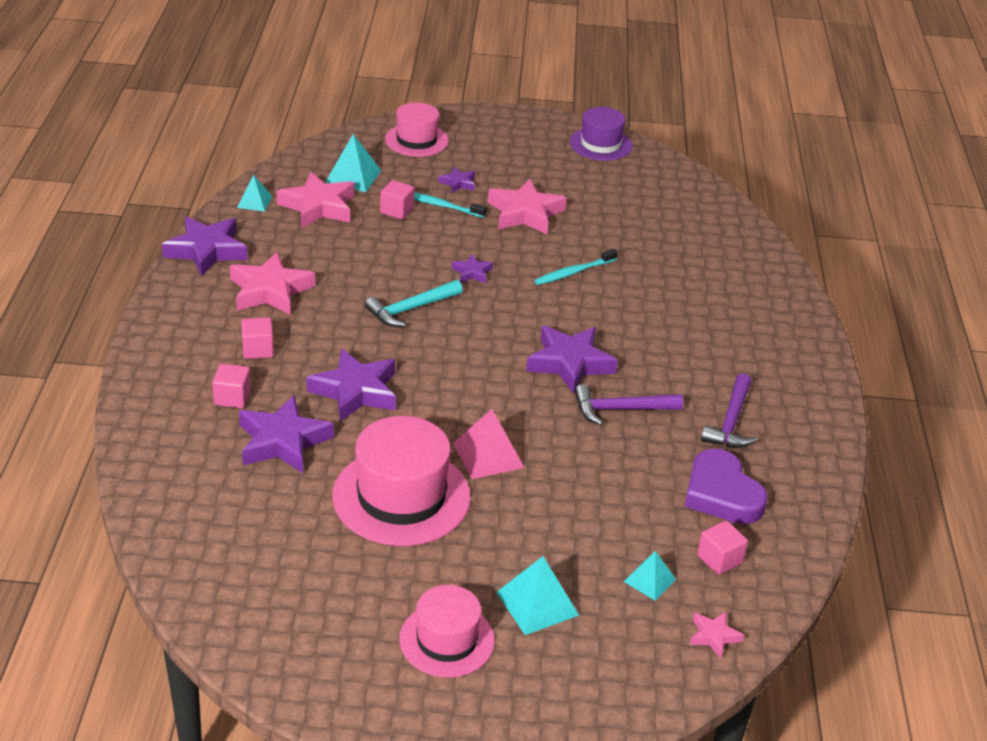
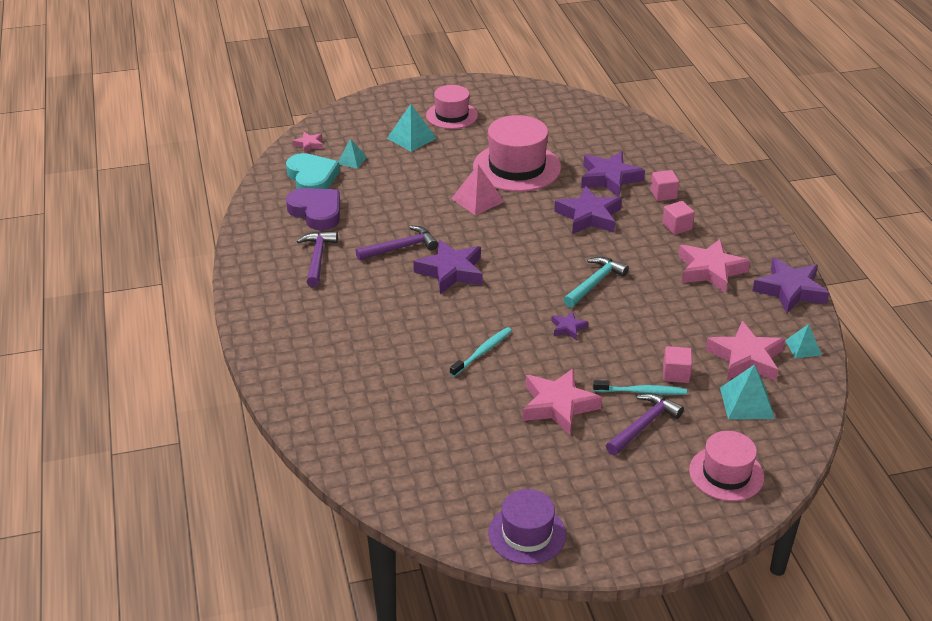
camera: 165 degrees right, 0 degrees up
(458, 183) = (644, 425): purple star -> purple hammer
(719, 559) = (312, 178): pink cube -> turquoise heart

